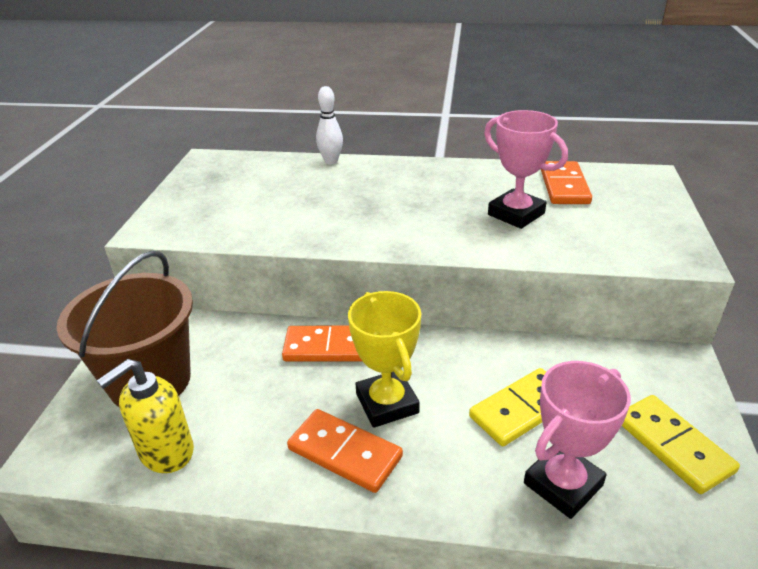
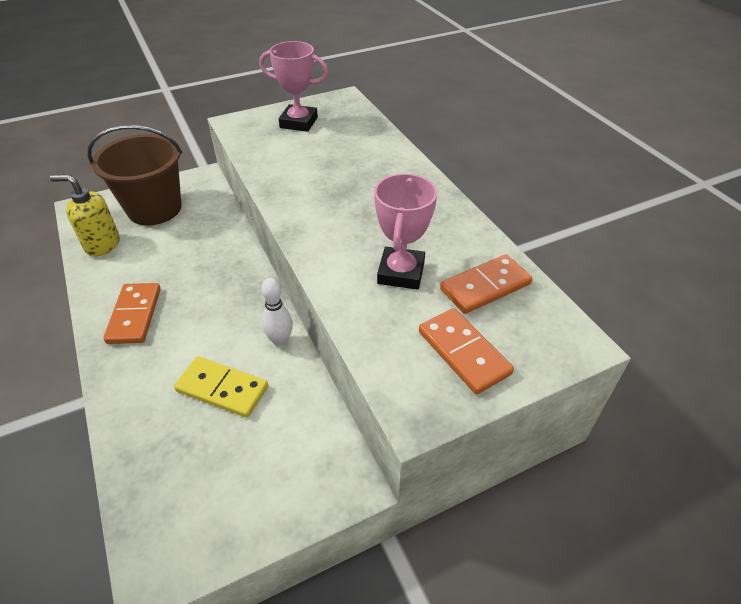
camera: 55 degrees right, 10 degrees up
(329, 347) = (230, 263): orange domino -> orange domino (463, 352)
(331, 161) = (395, 147): white bowling pin -> white bowling pin (280, 341)
(387, 403) = (190, 315): yellow trophy -> none
(563, 484) = (155, 439): pink trophy -> pink trophy (298, 122)
(673, 445) = (231, 501): yellow domino -> none

